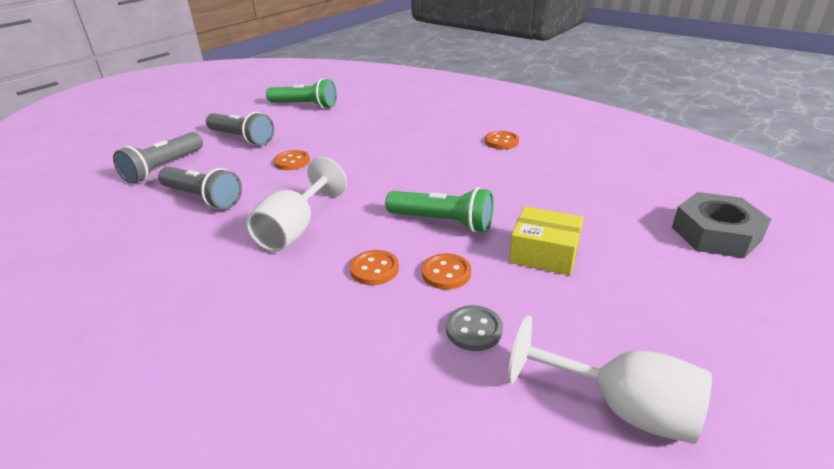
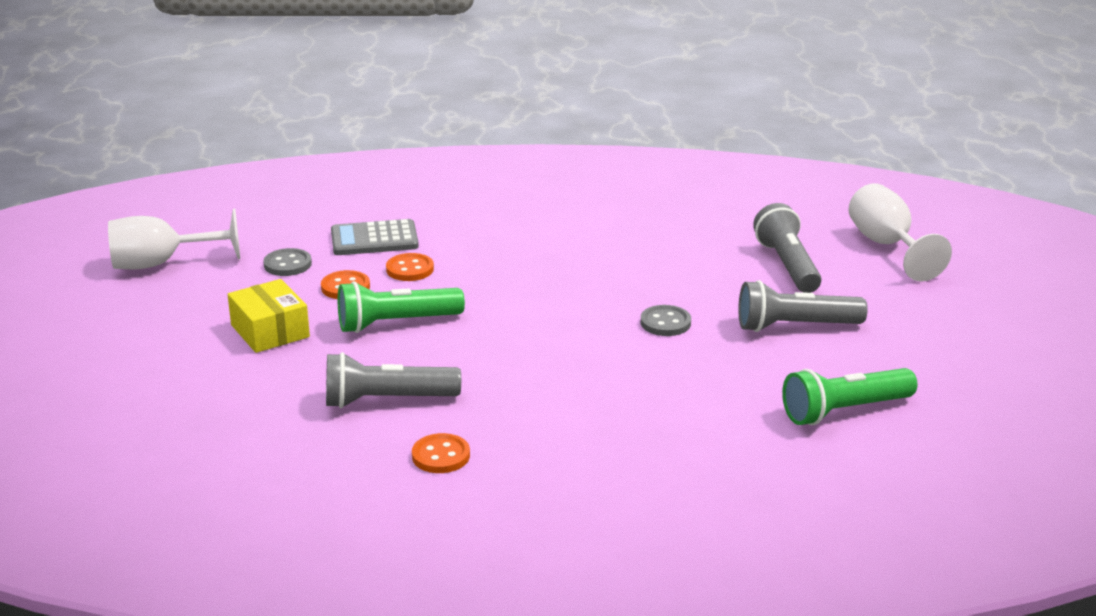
camera: 140 degrees right, 5 degrees down
(203, 198) = (671, 259): grey flashlight -> grey flashlight (387, 400)
(292, 162) = (665, 323): orange button -> grey button
(294, 229) = (528, 269): white goblet -> white goblet (887, 246)
(359, 325) = (374, 239): none -> grey calculator
(544, 253) = (270, 331): yellow box -> yellow box turned 75 degrees clockwise
(716, 234) = (98, 411): grey nut -> none

